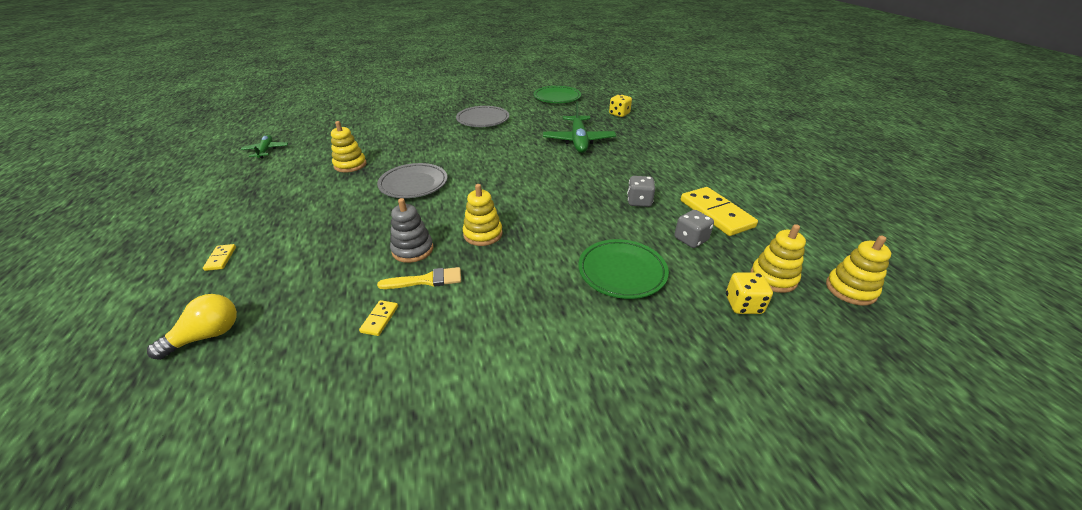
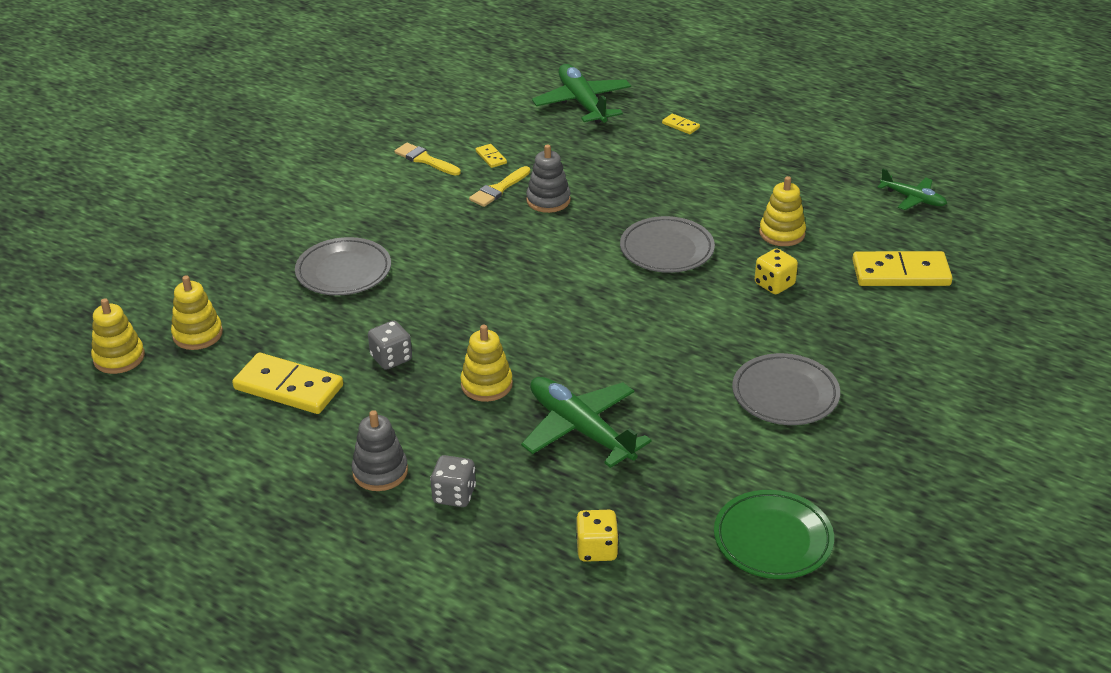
camera: 140 degrees right, 0 degrees up
(207, 336) = (583, 103): yellow light bulb -> green plane
(353, 131) = (901, 273): none -> yellow domino
(430, 357) = (425, 160): none -> yellow brush
(483, 234) = (509, 241): yellow stacking toy -> yellow stacking toy (486, 385)
(622, 272) = (343, 272): green plate -> grey plate
(687, 161) = (380, 472): none -> grey stacking toy
(690, 240) = (299, 337): grey dice -> grey dice (454, 495)
(743, 305) = (218, 295): yellow dice -> yellow dice (774, 284)

